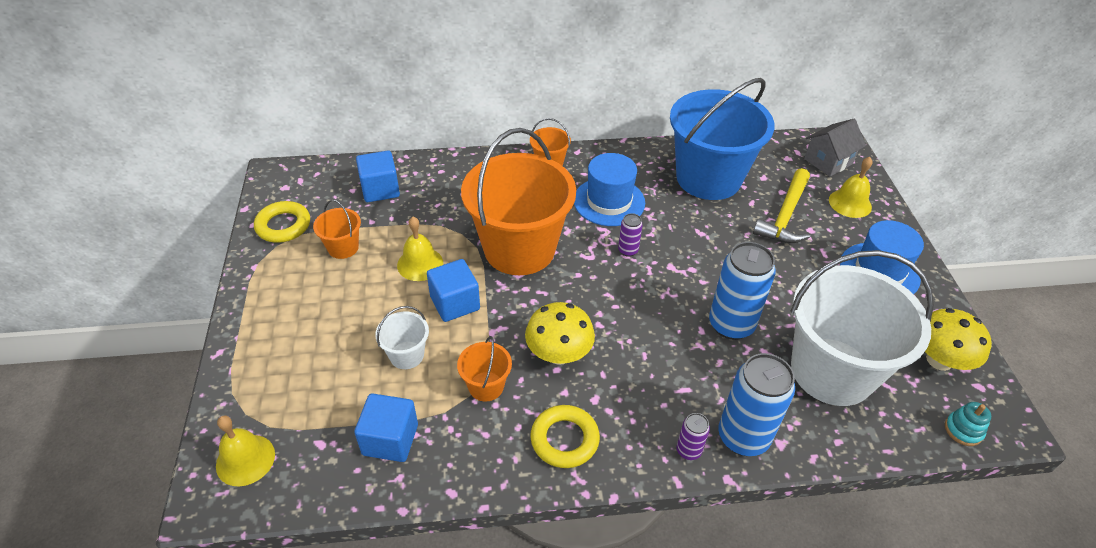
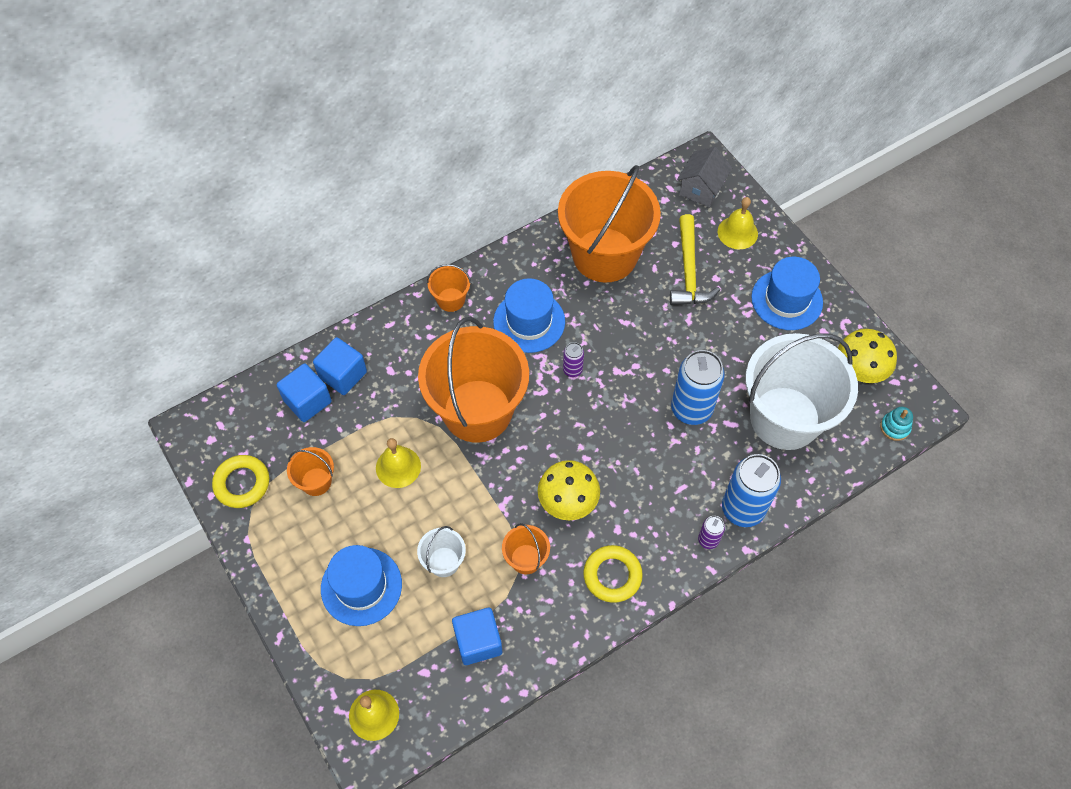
camera: 25 degrees left, 15 degrees up
(319, 343) = (361, 586): none -> blue hat
(455, 303) = (454, 493): blue cube -> blue cube (343, 375)
(708, 178) = (604, 255): blue bucket -> orange bucket

